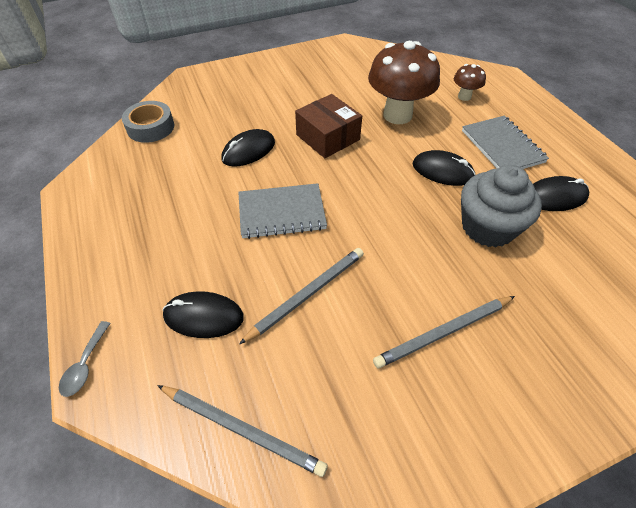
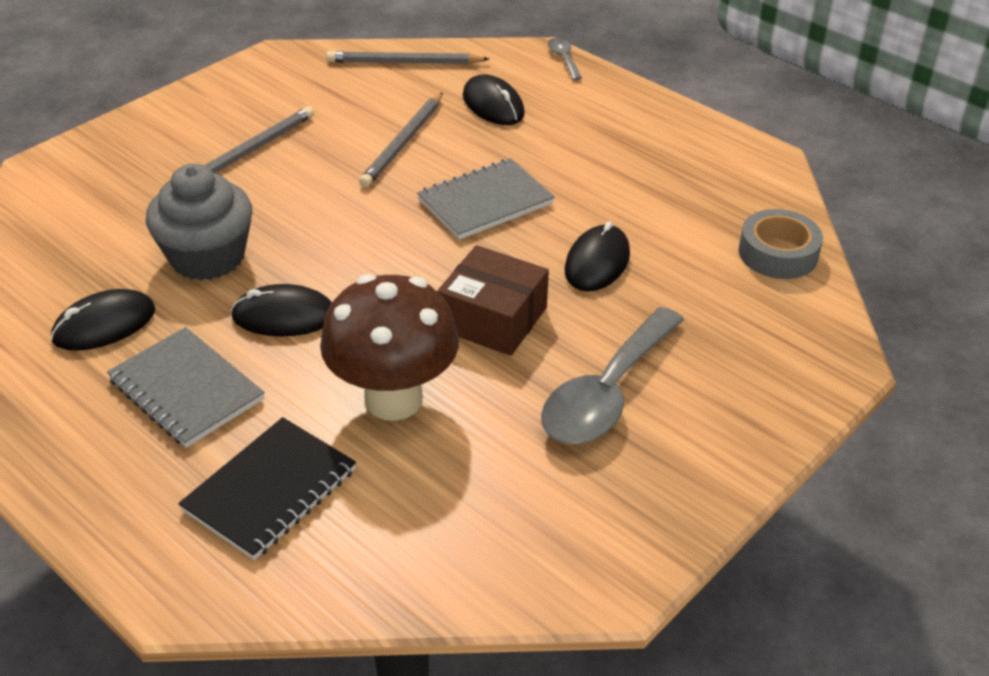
camera: 155 degrees right, 10 degrees down
(203, 316) = (493, 105): black mouse -> black mouse turned 75 degrees clockwise
(299, 92) = (607, 392): none -> grey spoon
(464, 96) = (270, 490): brown mushroom -> black notebook

